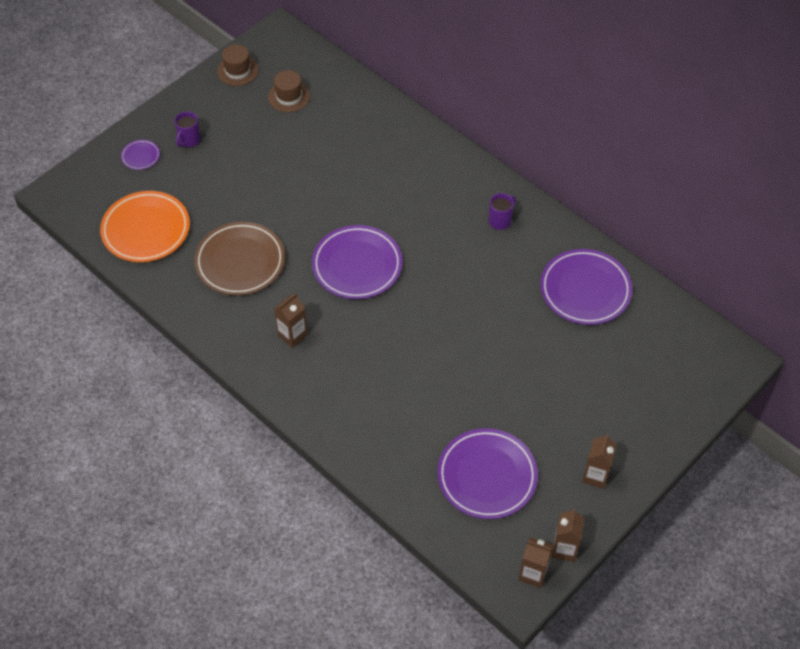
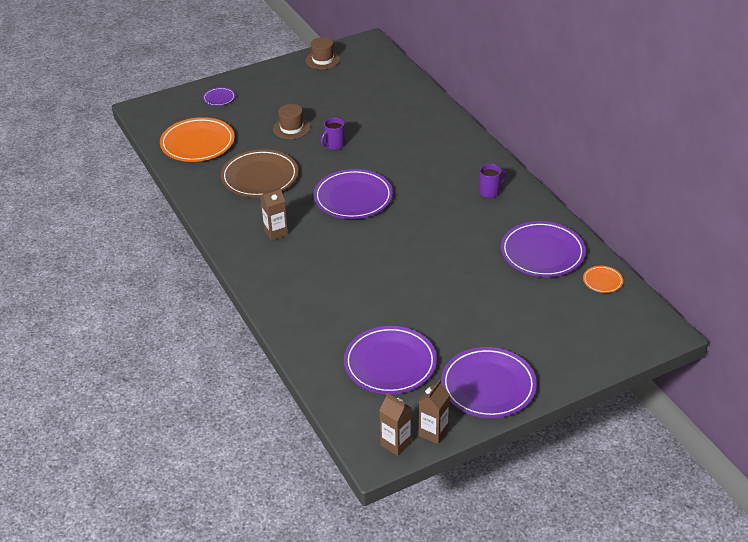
camera: 20 degrees right, 15 degrees down
(189, 140) = (262, 95): purple mug -> purple mug (334, 145)
(289, 96) = (354, 82): brown hat -> brown hat (291, 128)
(595, 476) = (488, 386): brown carton -> purple plate
(658, 311) = (602, 281): none -> orange plate

